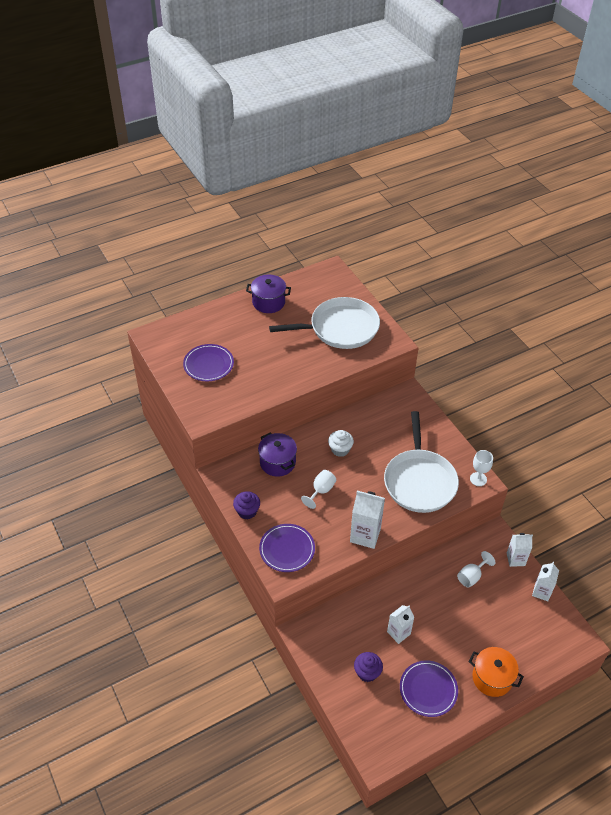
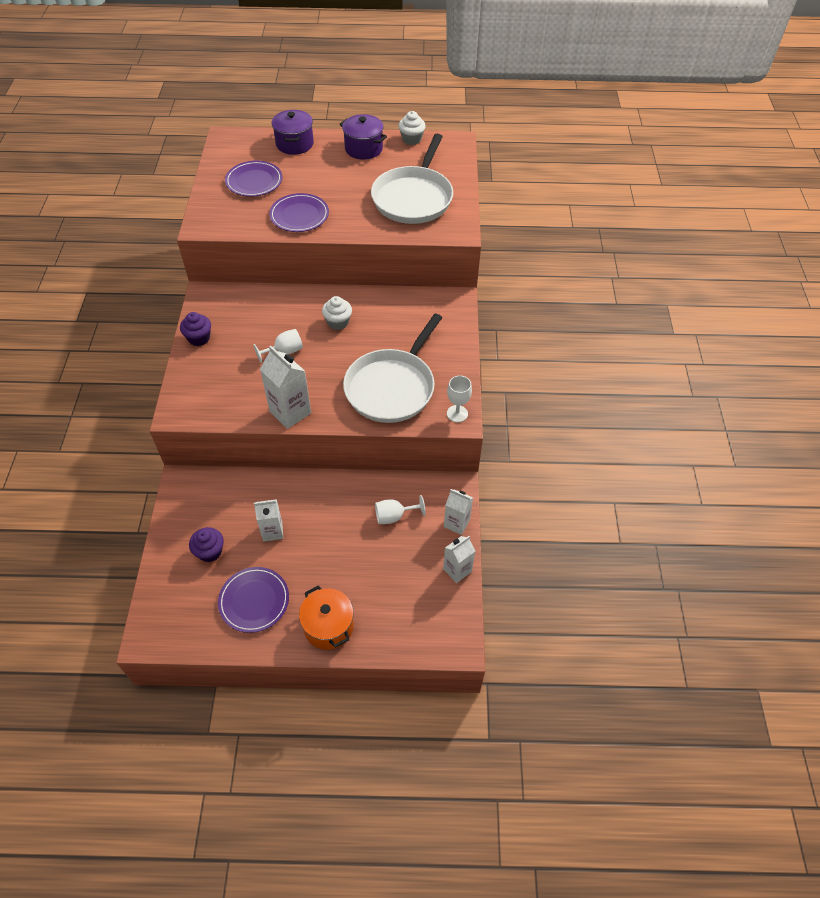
camera: 30 degrees right, 5 degrees up
(277, 462) = (267, 308): purple pot -> purple pot (294, 144)
(287, 549) = (204, 389): purple plate -> purple plate (299, 215)
(297, 280) = (411, 139): none -> white cupcake
(340, 328) = (413, 198): white pan -> white pan turned 90 degrees clockwise

